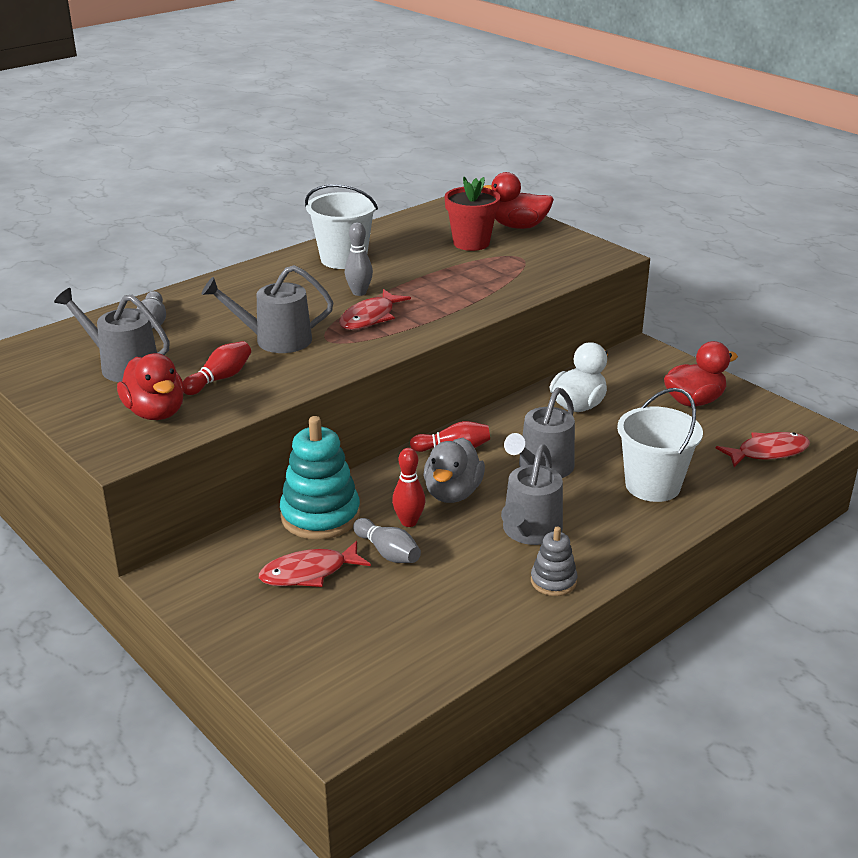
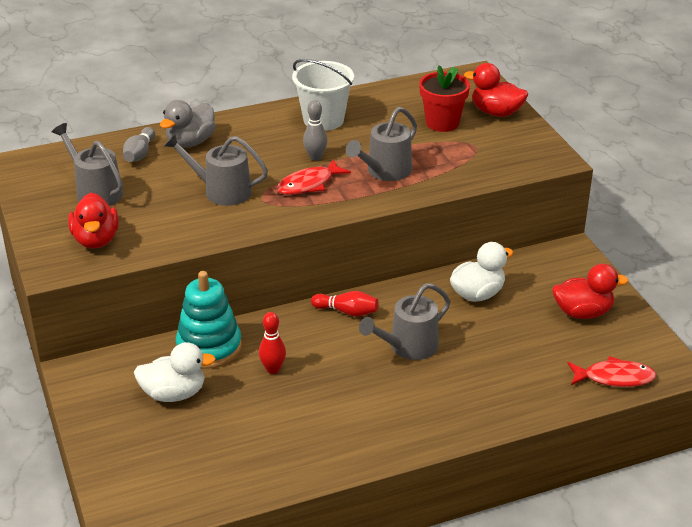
camera: 20 degrees right, 5 degrees up
(220, 379) = (159, 219): red bowling pin -> none
(309, 573) = (174, 394): red fish -> white duck
(388, 552) = (241, 391): grey bowling pin -> none
(452, 493) = (322, 352): grey duck -> grey duck (190, 142)
(530, 531) = (362, 401): grey watering can -> grey watering can (385, 171)
(553, 581) = (353, 449): grey stacking toy -> none
(652, 485) = (491, 385): white bucket -> none

